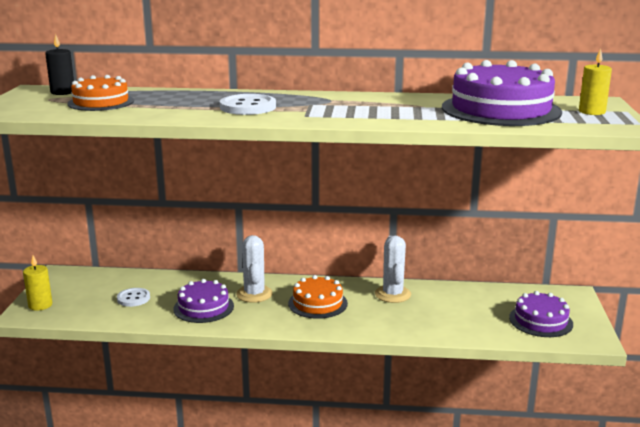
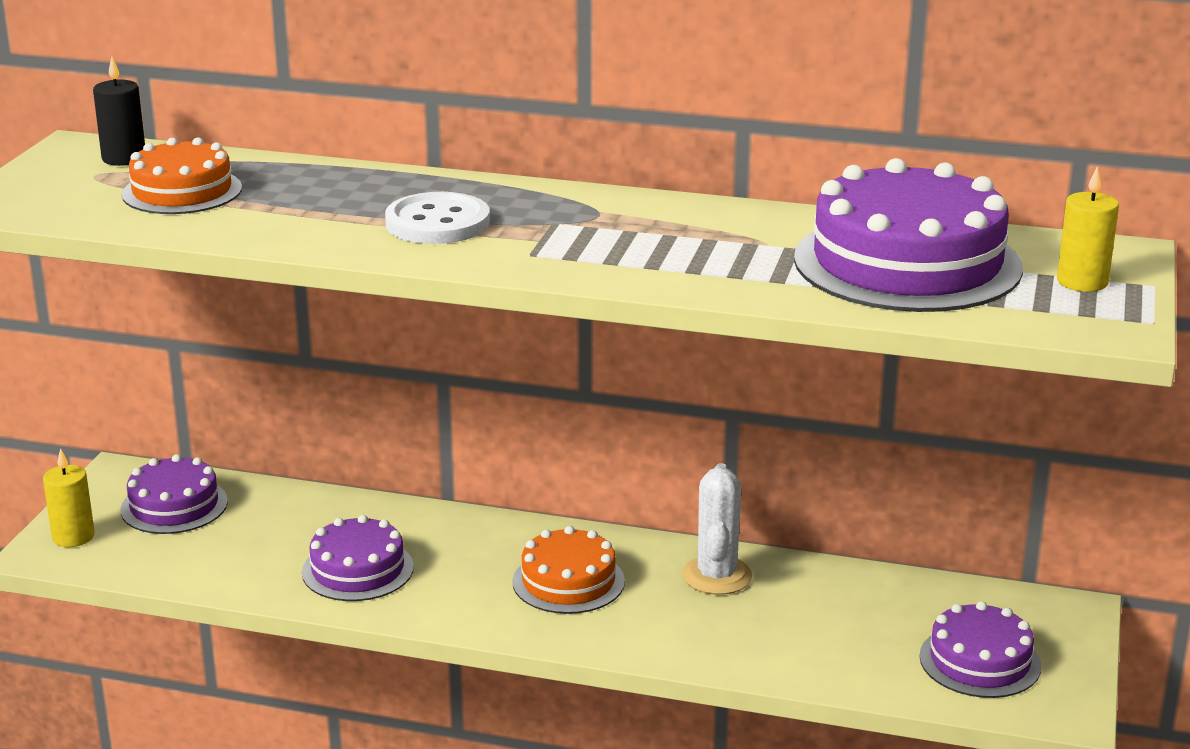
camera: 10 degrees right, 5 degrees up
(94, 286) = (174, 505): none -> purple cake
(133, 298) = (238, 538): white button -> none
(254, 294) = (457, 550): white cactus -> none

